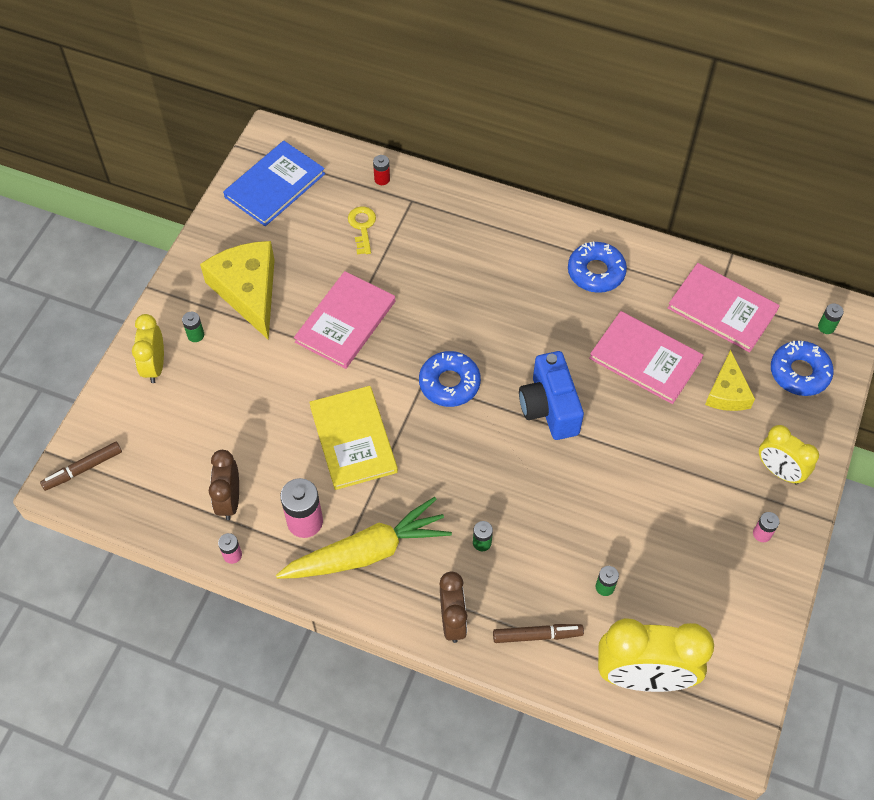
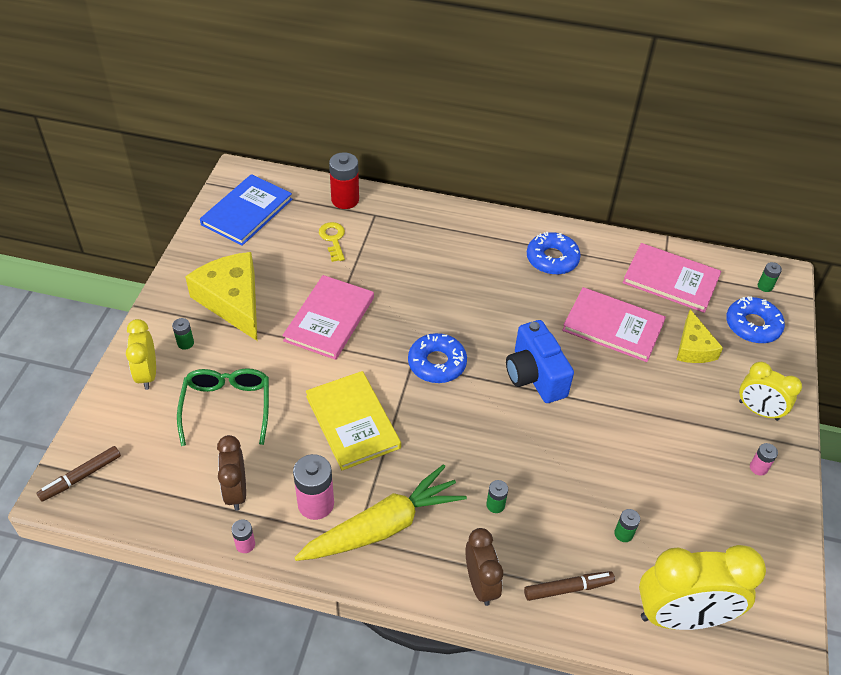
camera: 10 degrees left, 10 degrees down
(230, 410) = (227, 407): none -> green glasses
(382, 179) = (345, 200): red battery -> red battery, size x1.92

